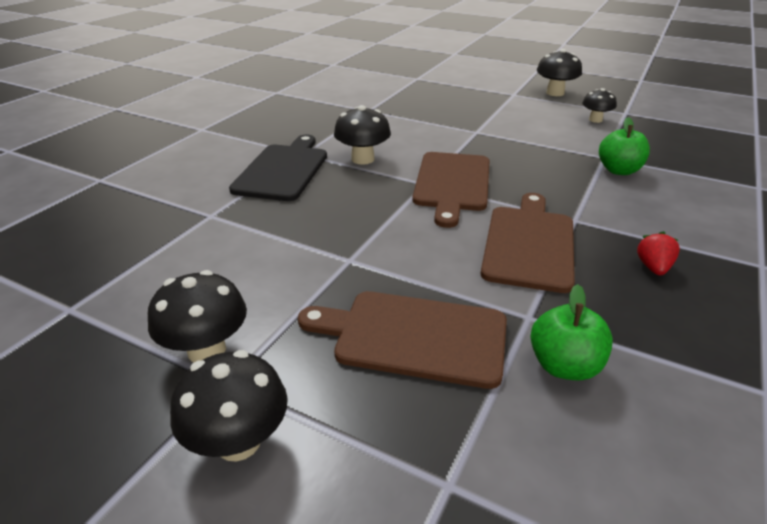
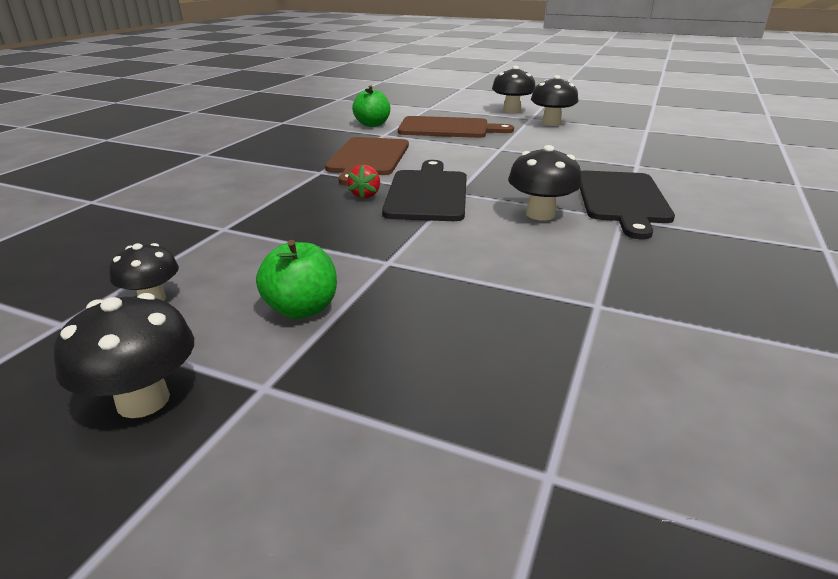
camera: 175 degrees right, 5 degrees down
(452, 184) = (427, 193): brown cutting board -> black cutting board
(619, 170) = (226, 212): green apple -> green apple (302, 309)
(653, 268) = (285, 151): red strawberry -> red strawberry (365, 195)

